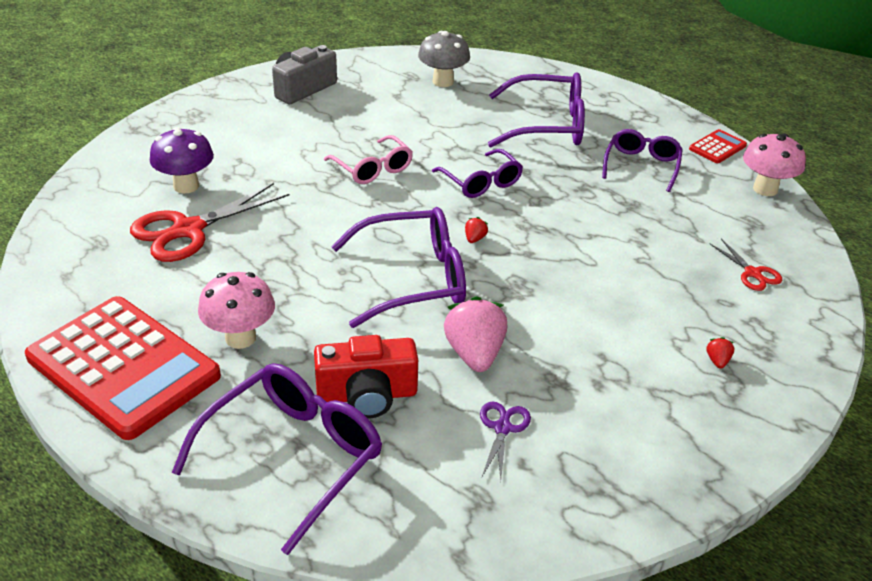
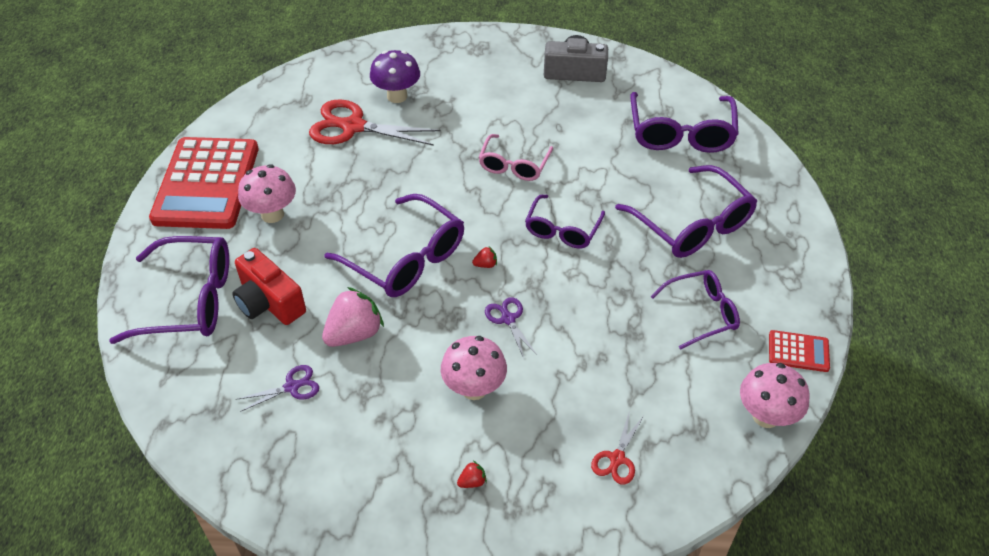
camera: 55 degrees right, 10 degrees up
(443, 82) = (681, 133): grey mushroom -> purple glasses
(552, 257) = (508, 319): none -> purple scissors
(613, 312) = (474, 388): none -> pink mushroom

